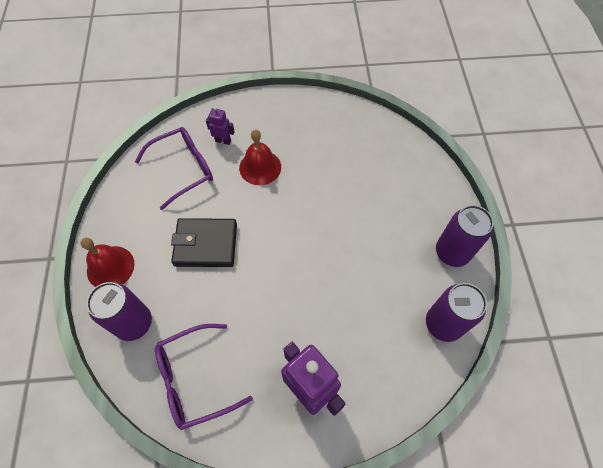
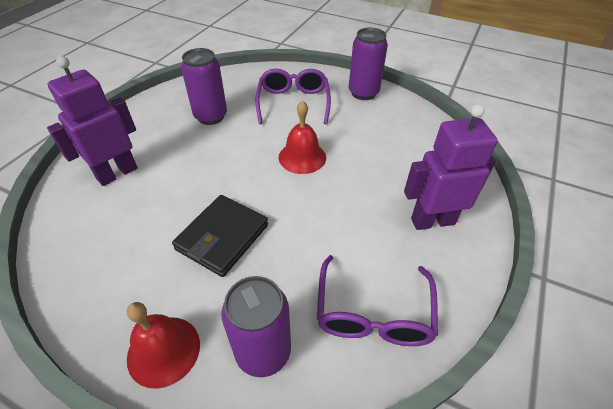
camera: 60 degrees left, 15 degrees down
(184, 169) = (111, 219): purple glasses -> purple glasses (293, 102)
(223, 141) = (117, 173): purple robot -> purple robot, size x2.04
(260, 167) = (179, 160): red bell -> red bell (302, 157)
(443, 324) = (417, 121): purple can -> purple can (211, 116)

